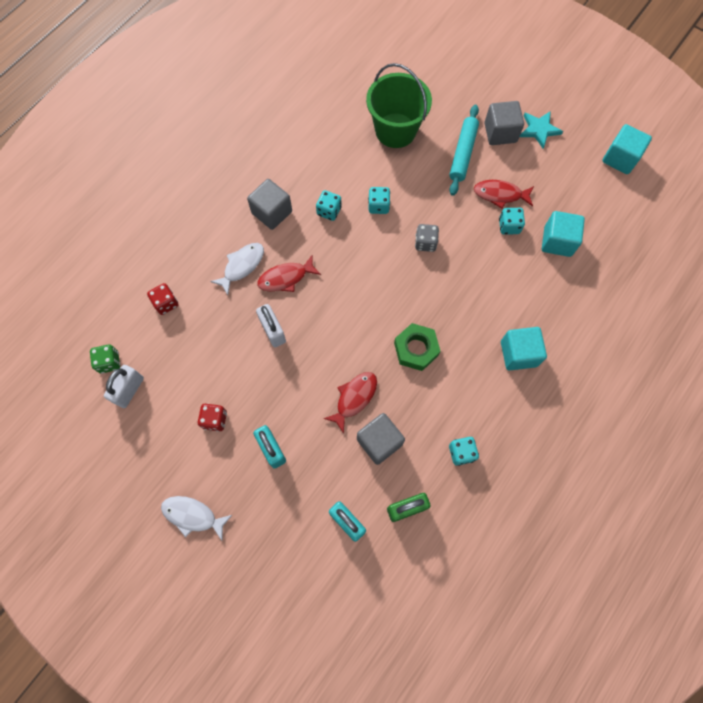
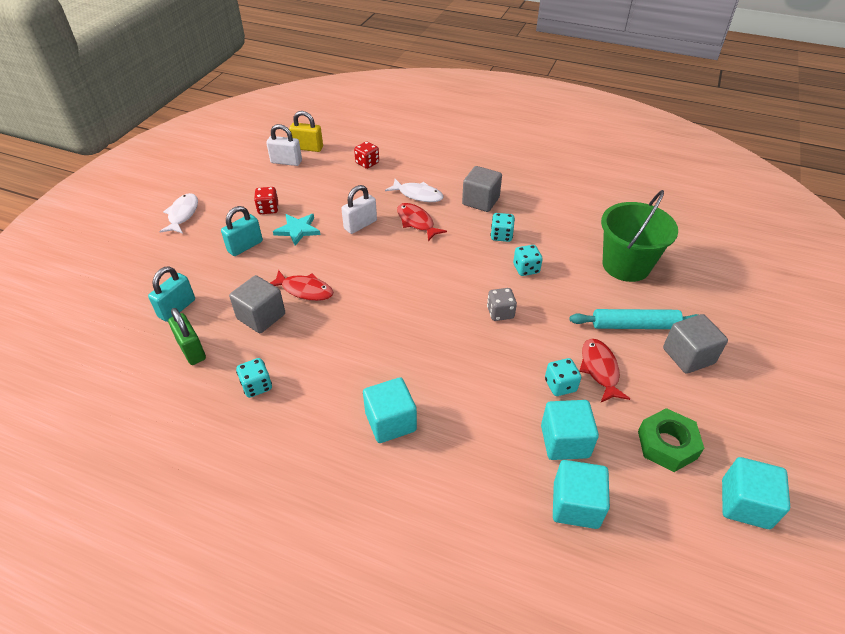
camera: 75 degrees right, 25 degrees down
(109, 362) = (308, 148): green dice -> yellow padlock
(416, 349) = (370, 327): green nut -> green nut (667, 445)
(539, 130) = (722, 396): turquoise star -> turquoise star (298, 230)
(606, 253) = (576, 505): none -> turquoise cube

